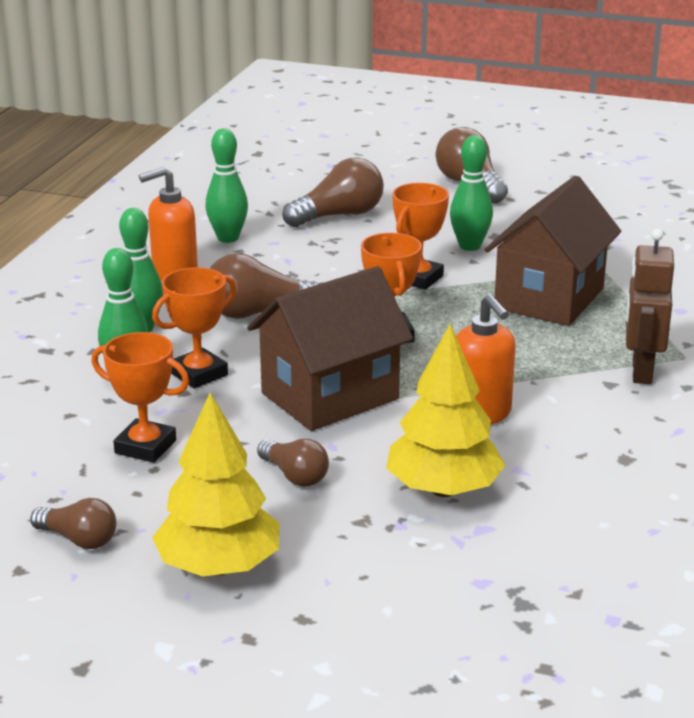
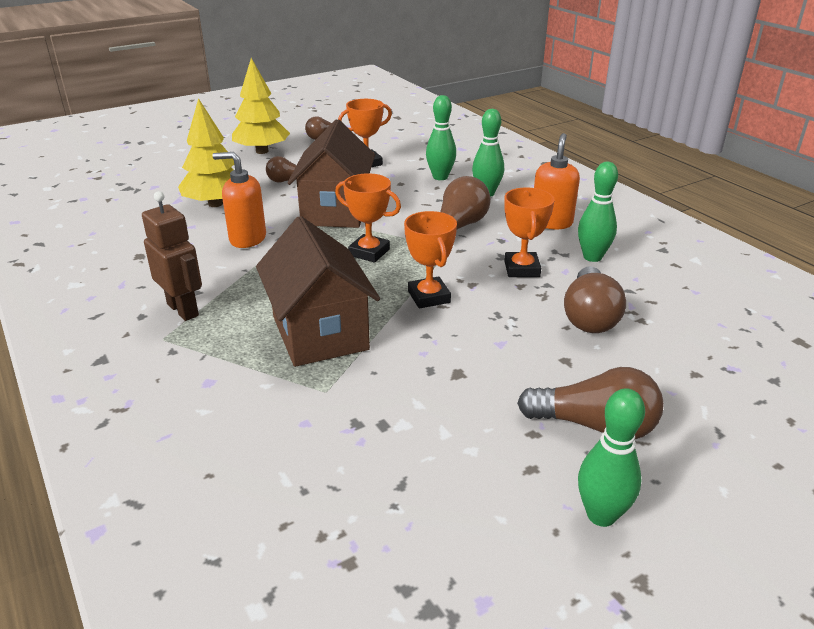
camera: 130 degrees right, 5 degrees up
(199, 374) = (412, 191): orange trophy -> orange trophy (522, 269)
(469, 246) = (453, 347): green bowling pin -> green bowling pin (601, 515)

